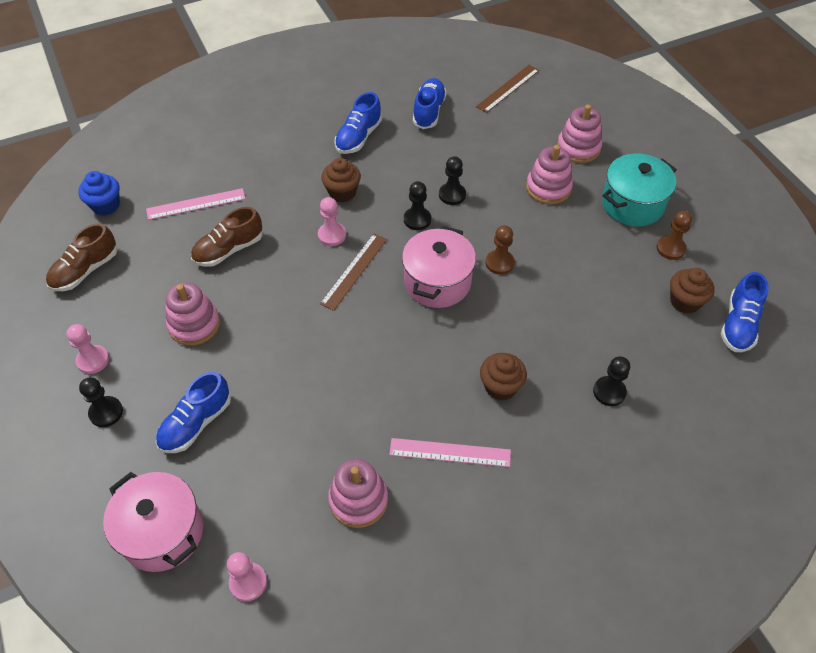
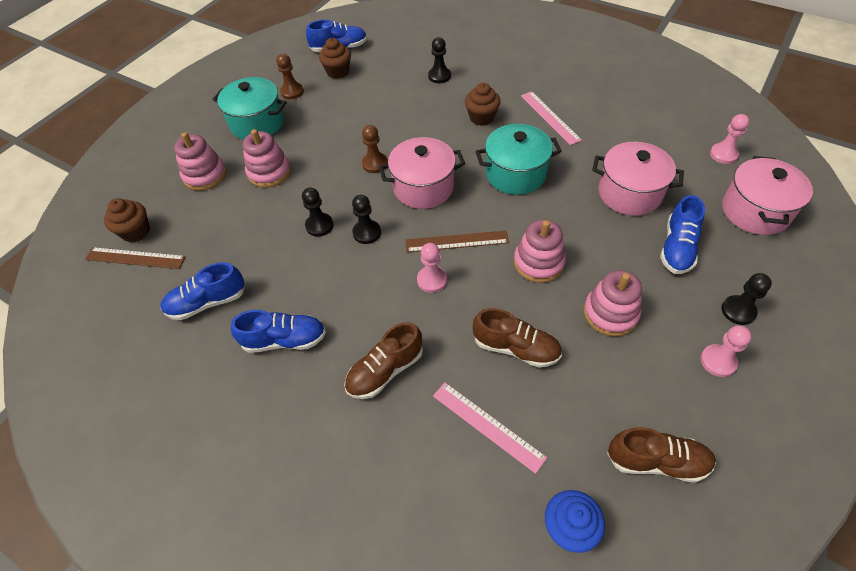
camera: 120 degrees left, 0 degrees up
(196, 423) = (677, 248): blue shoe -> blue shoe turned 105 degrees clockwise
(284, 175) = (385, 371): none -> brown shoe
(285, 439) = (629, 193): none -> pink pot
(342, 192) = (374, 305): brown cupcake -> brown cupcake (136, 232)
(358, 500) = (623, 138): pink stacking toy -> pink stacking toy (538, 262)
(393, 362) = (515, 174): none -> turquoise pot

